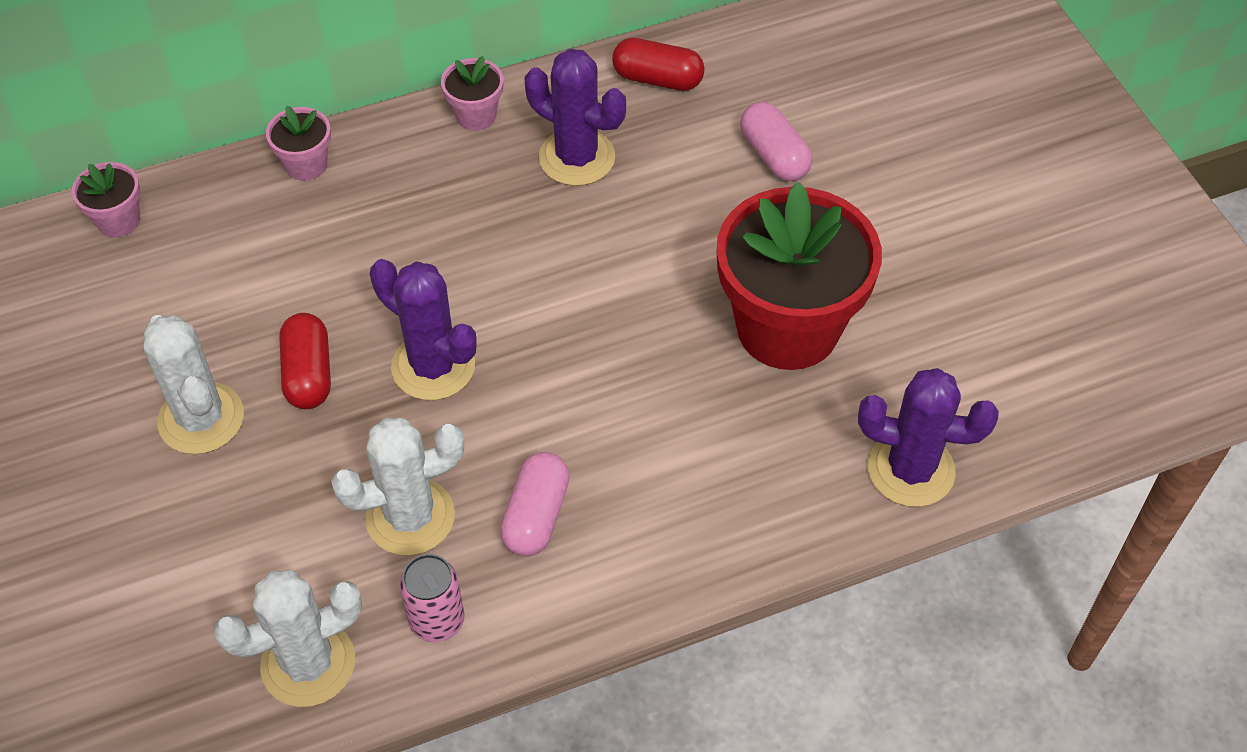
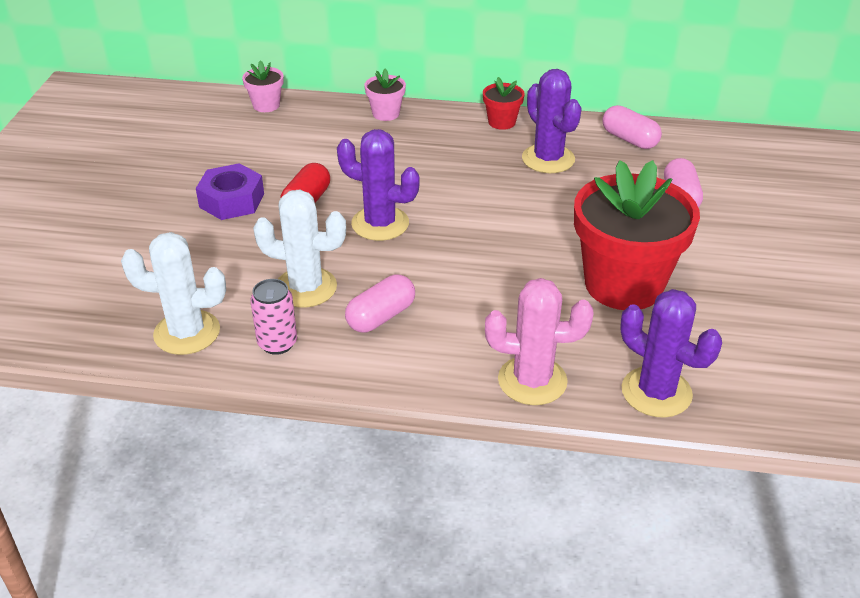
camera: 30 degrees right, 15 degrees down
(201, 418) = (232, 200): white cactus -> purple nut
(433, 366) = (380, 224): purple cactus -> purple cactus turned 45 degrees counterclockwise
(476, 115) = (501, 122): pink flower pot -> red flower pot
(658, 79) = (629, 139): red capsule -> pink capsule
(771, 522) = (532, 381): none -> pink cactus

